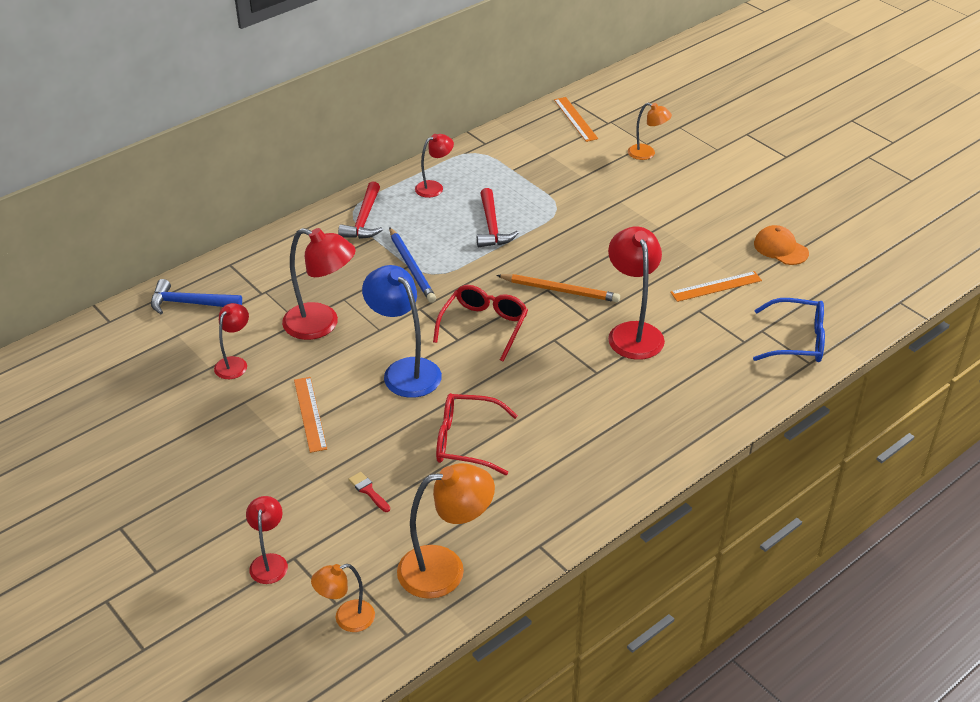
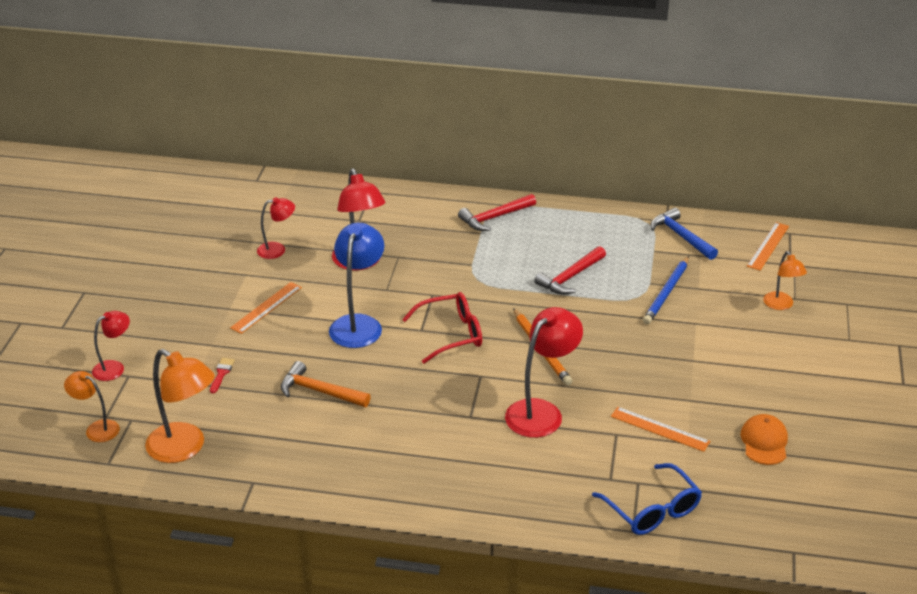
camera: 50 degrees right, 5 degrees down
(190, 303) = (312, 199): blue hammer -> blue hammer (681, 236)
(412, 267) = (472, 267): blue pencil -> blue pencil (666, 293)
(434, 187) = (577, 227): red lamp -> none
(466, 441) = (319, 391): red glasses -> orange hammer

